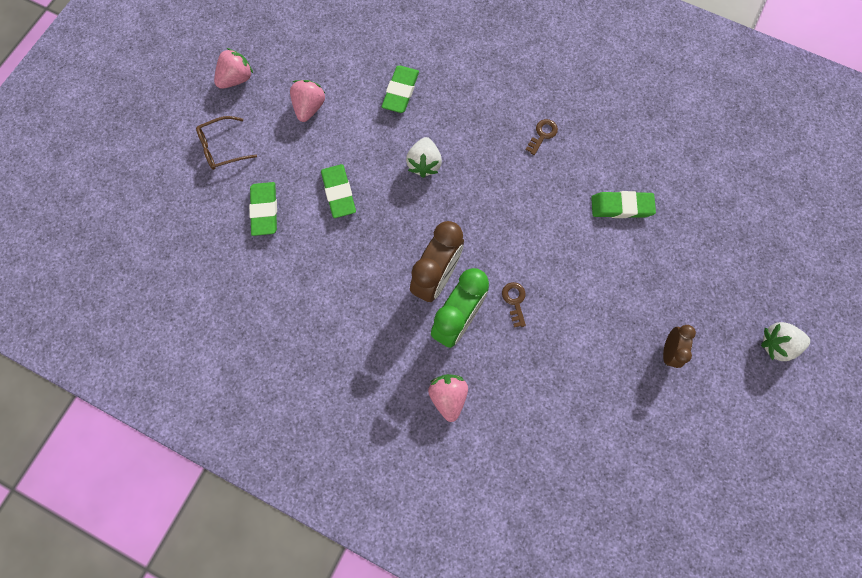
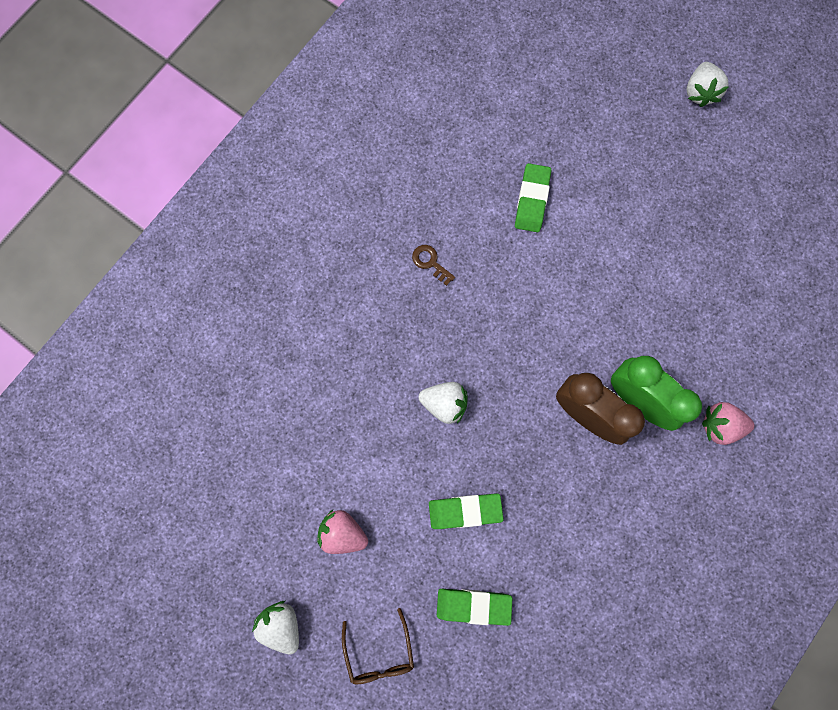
camera: 80 degrees left, 5 degrees up
(236, 79) = (282, 624): pink strawberry -> white strawberry
(400, 91) = (342, 415): green eraser -> none
(514, 301) = (624, 335): brown key -> none
(668, 351) = (695, 194): brown clock -> none

